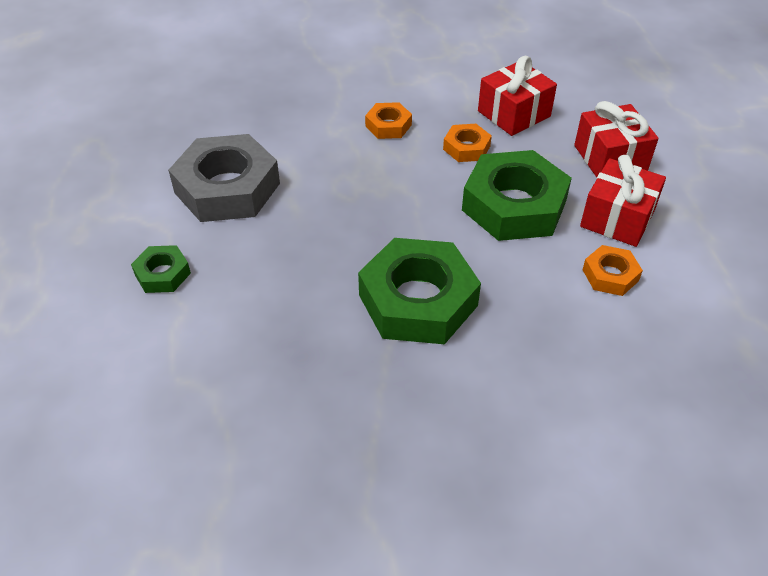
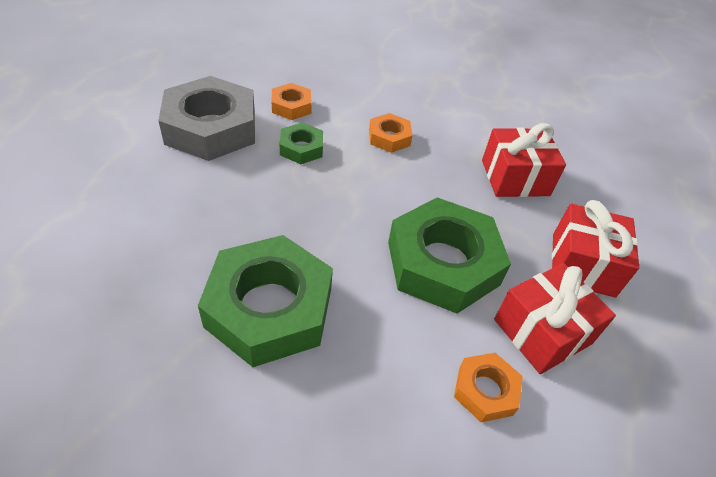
camera: 25 degrees right, 0 degrees up
(162, 274) = (93, 171): green nut -> green nut (301, 148)
(466, 148) = (443, 188): orange nut -> orange nut (291, 106)

